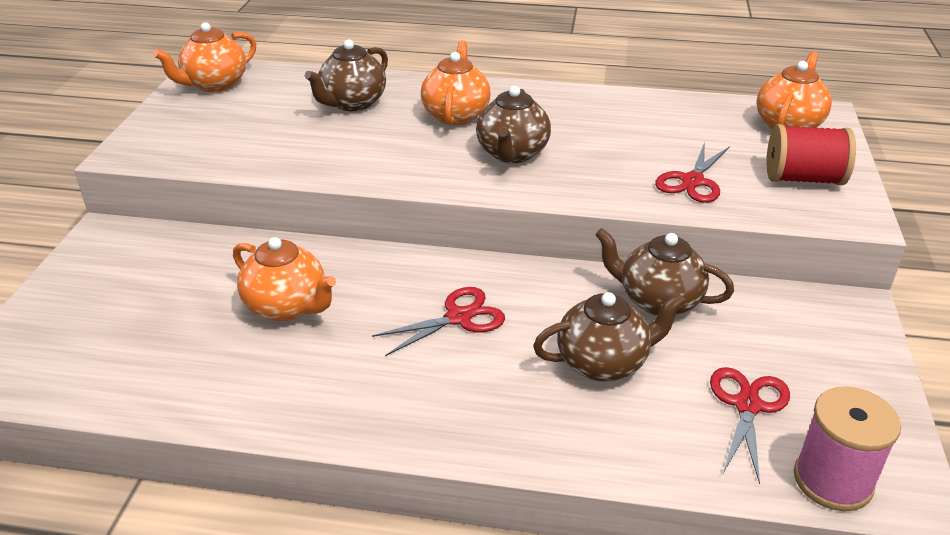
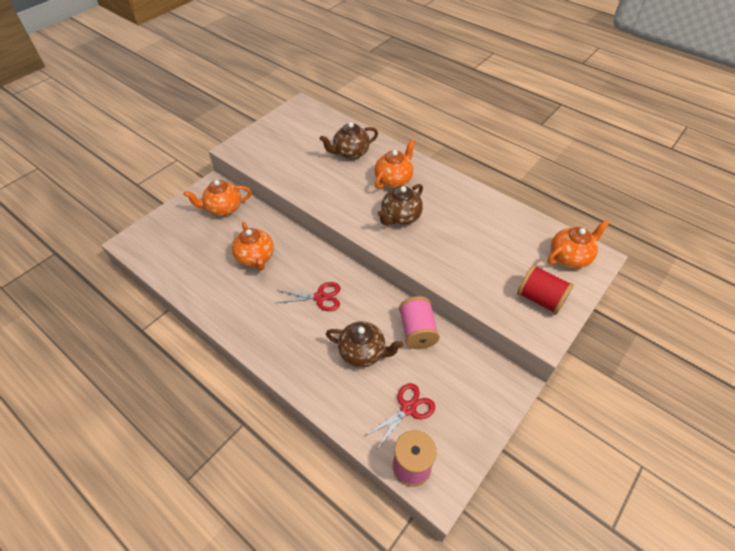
camera: 30 degrees right, 15 degrees up
(214, 84) = (297, 117): orange teapot -> orange teapot (223, 208)
(658, 301) = (417, 331): brown teapot -> pink spool
(692, 181) = (477, 274): red scissors -> none

